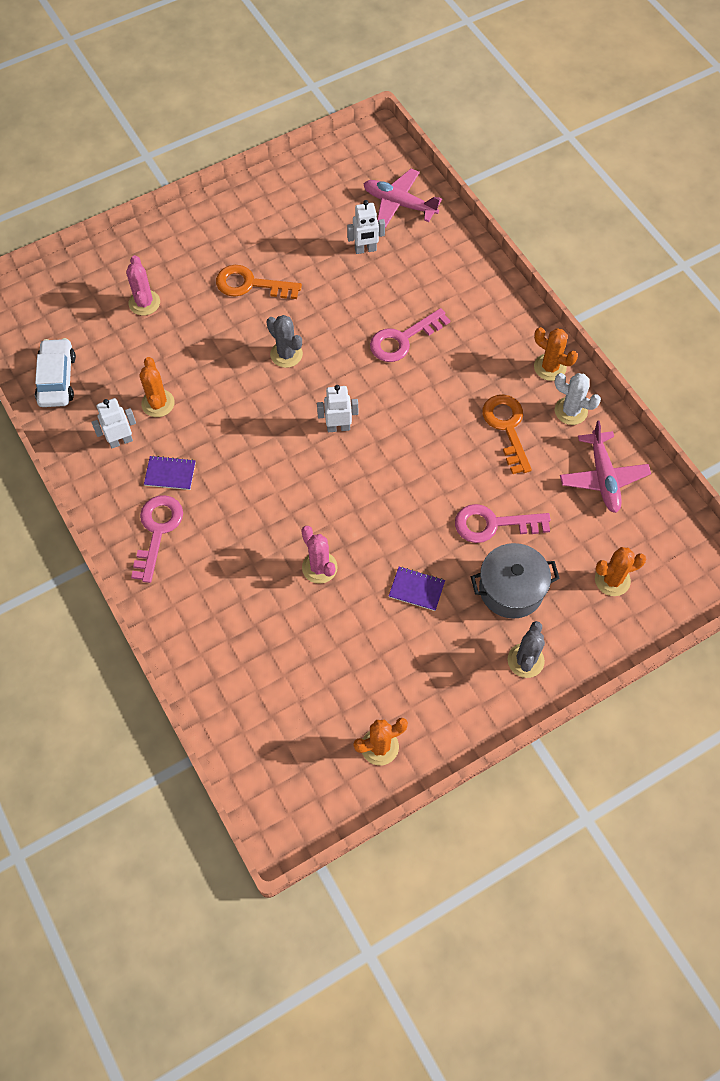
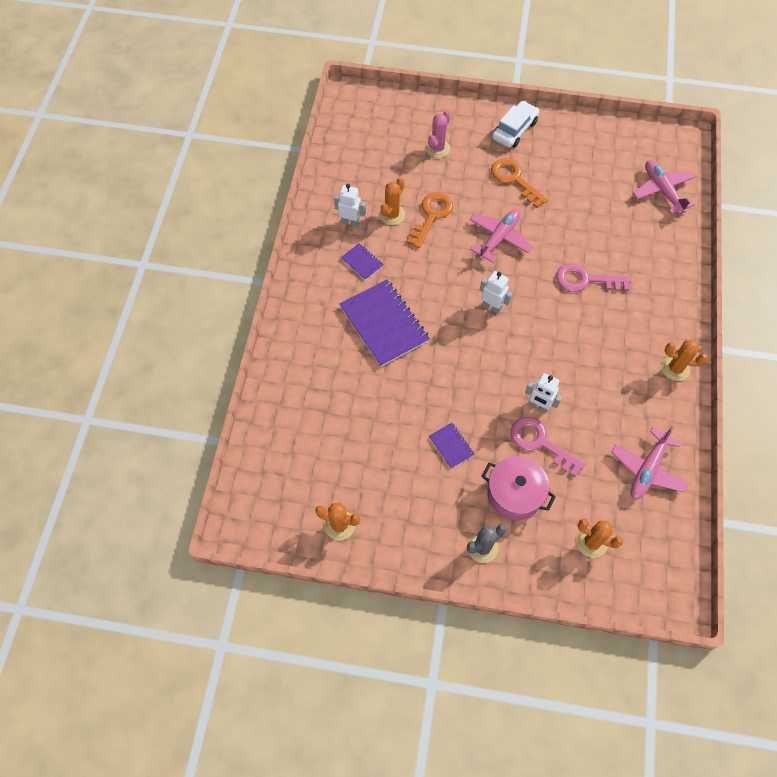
camera: 40 degrees right, 0 degrees up
(57, 379) = (346, 161): white car -> white car (514, 130)
(157, 531) = (324, 291): pink key -> none
(248, 520) = (384, 324): none -> purple notebook
(286, 354) = (499, 238): grey cactus -> pink plane
(319, 567) = (401, 385): pink cactus -> none
(365, 250) = (611, 206): white robot -> white robot (538, 406)
(507, 428) = (607, 387): orange key -> orange key (431, 216)
(511, 589) = (514, 494): grey pot -> pink pot
(550, 367) = (675, 368): orange cactus -> orange cactus turned 60 degrees counterclockwise
(571, 411) = (664, 408): white cactus -> none

